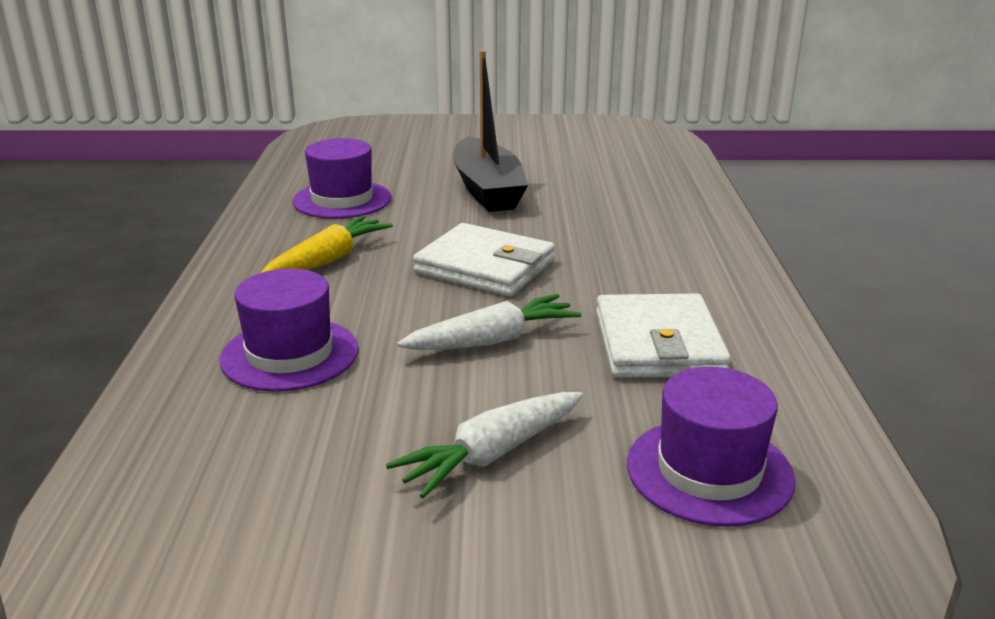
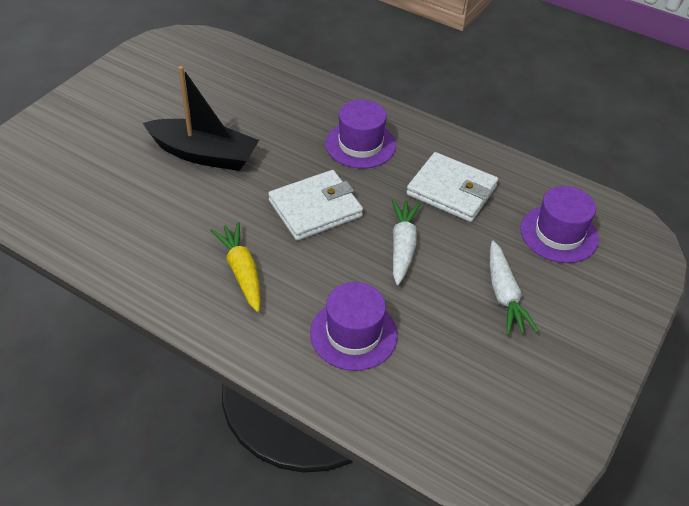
camera: 60 degrees left, 20 degrees up
(342, 200) = (147, 227): purple hat -> purple hat (360, 144)

